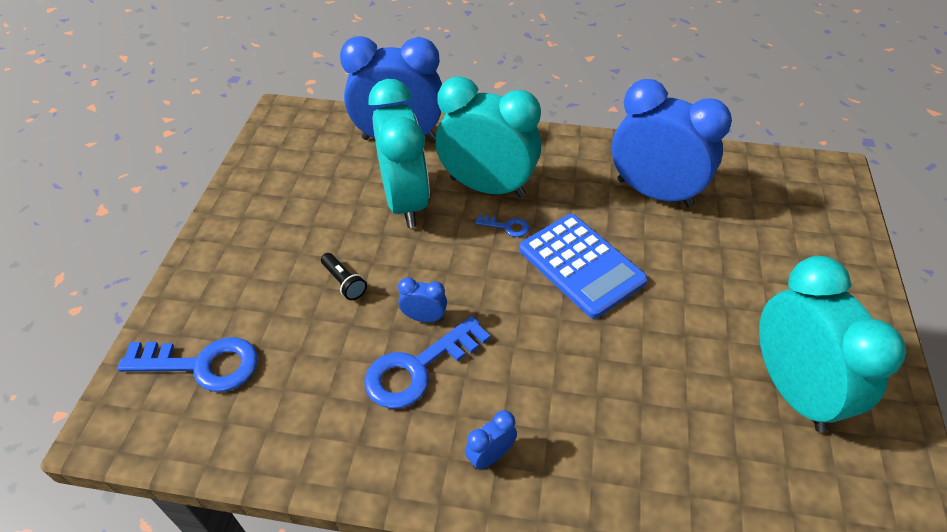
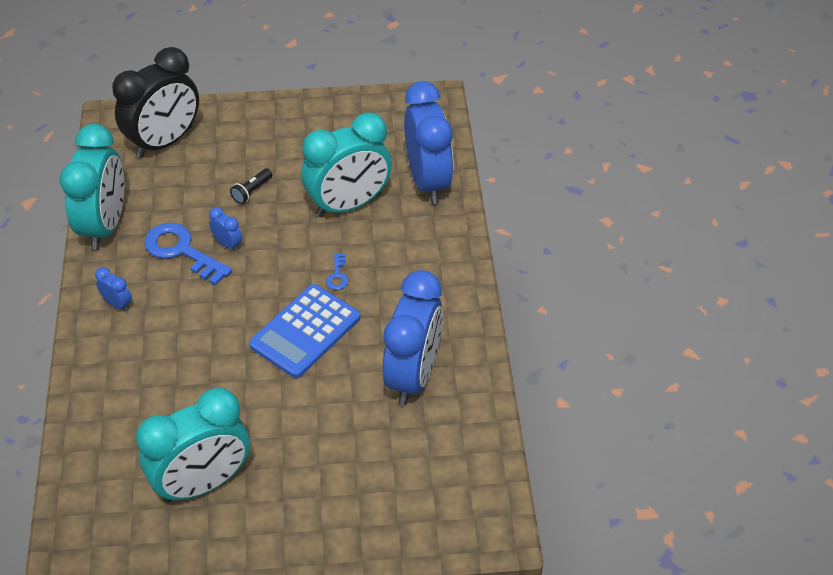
camera: 75 degrees right, 0 degrees up
(202, 364) = (164, 142): blue key -> black clock
(424, 318) = (228, 244): blue clock -> blue clock turned 45 degrees counterclockwise
(487, 187) = (383, 254): turquoise clock -> turquoise clock (105, 226)

